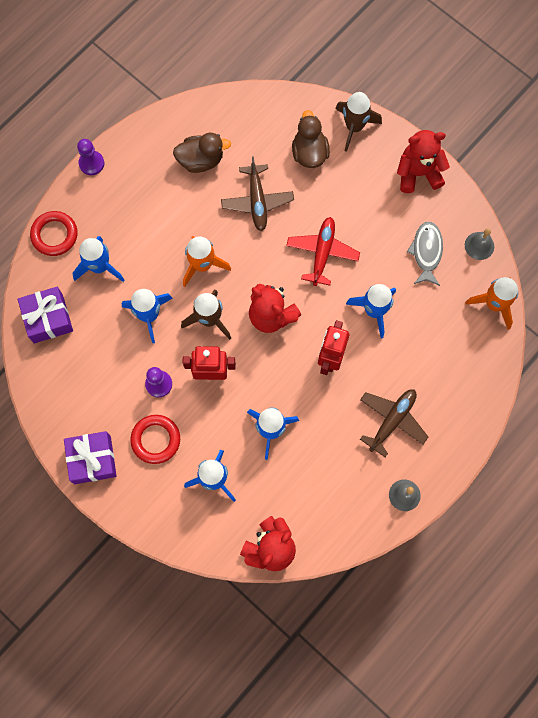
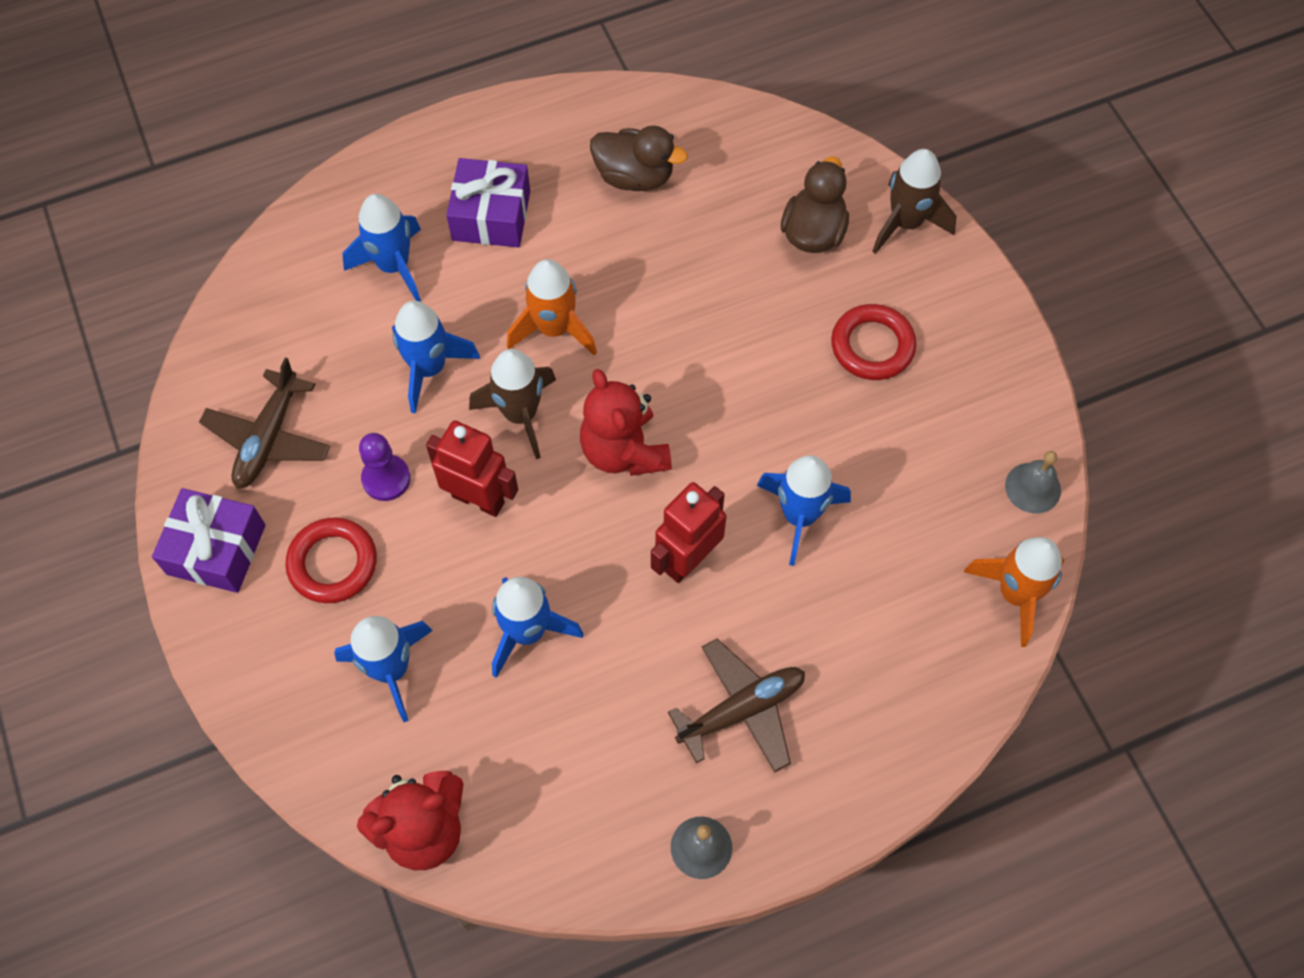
camera: 25 degrees right, 10 degrees down
(48, 318) = (273, 308): purple gift -> purple gift (491, 215)
(54, 235) = (352, 194): red ring -> red ring (872, 346)
(91, 163) = (465, 116): purple pawn -> none
(257, 201) = (692, 270): brown plane -> brown plane (268, 438)
(322, 253) = (758, 390): red plane -> none
(418, 173) = (980, 333): red teddy bear -> none
(426, 252) = (935, 460): grey fish -> none

